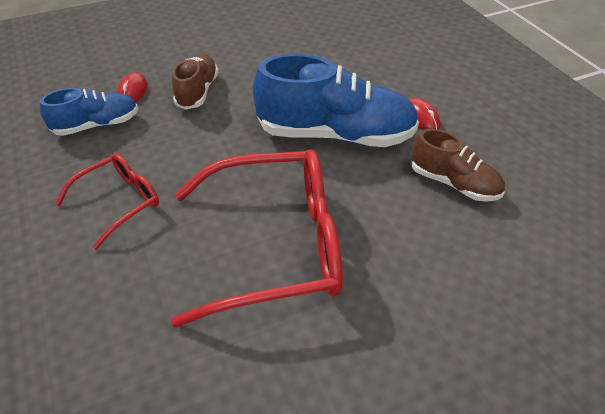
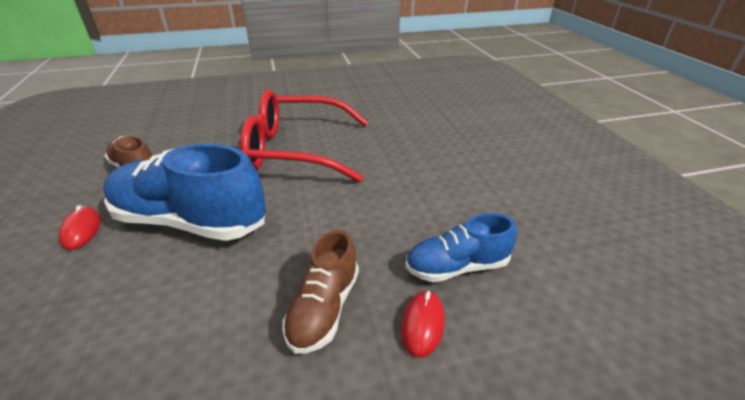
camera: 170 degrees left, 10 degrees down
(119, 202) = (410, 185): red glasses -> none

